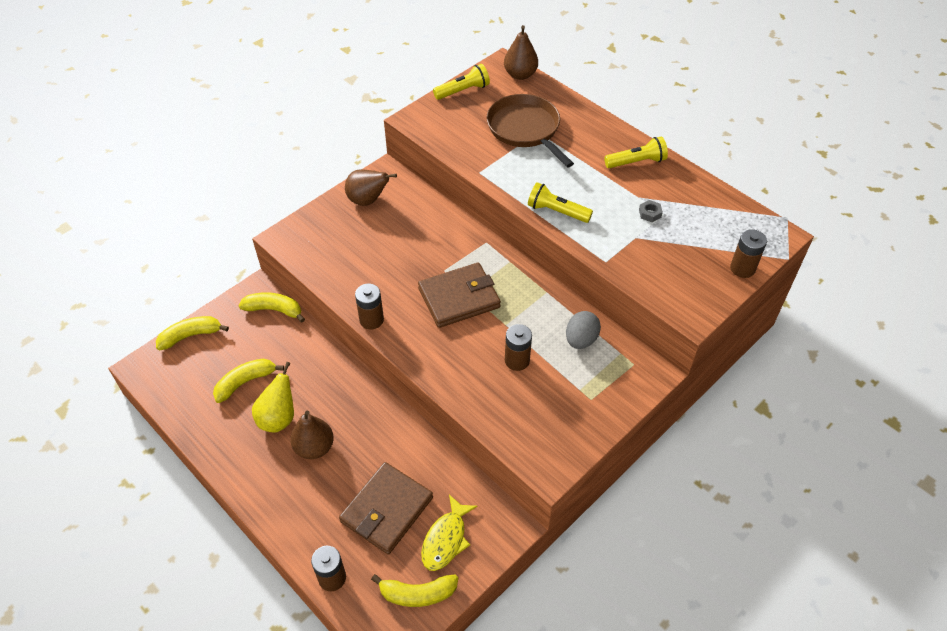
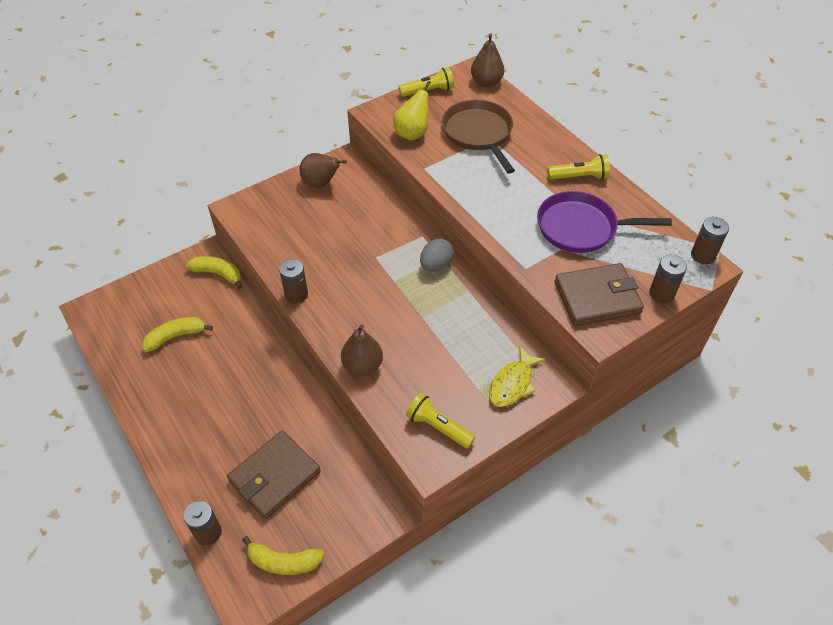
camera: 10 degrees right, 0 degrees up
(191, 336) = (138, 287): yellow banana -> none
(278, 418) = (197, 374): yellow pear -> yellow pear (412, 133)
(314, 447) = (222, 407): brown pear -> brown pear (362, 366)
(446, 539) = (323, 514): yellow fish -> yellow fish (512, 383)
(459, 298) = (383, 285): brown wallet -> brown wallet (597, 297)
(517, 360) = (424, 352): brown battery -> brown battery (703, 255)
(556, 211) = (489, 214): yellow flashlight -> yellow flashlight (438, 427)
(581, 340) = (491, 341): grey egg -> grey egg (436, 265)
(650, 213) = (580, 228): grey nut -> purple pan

